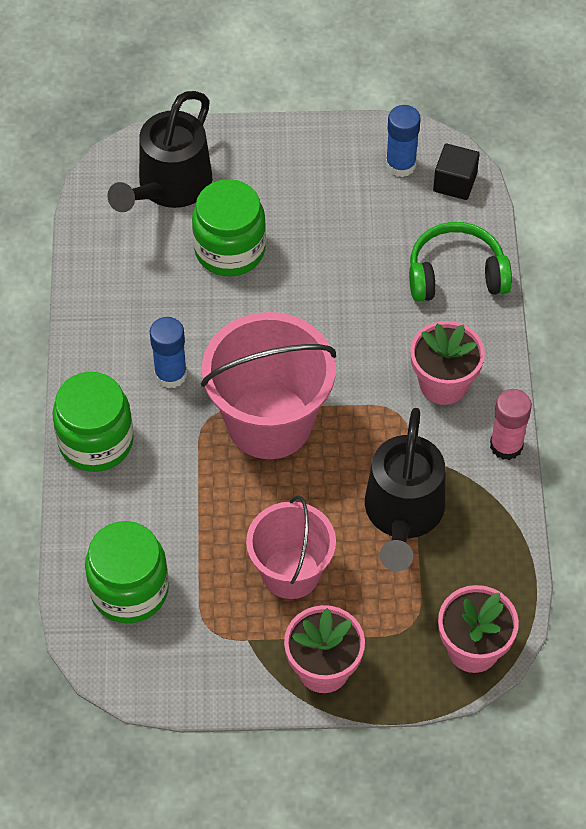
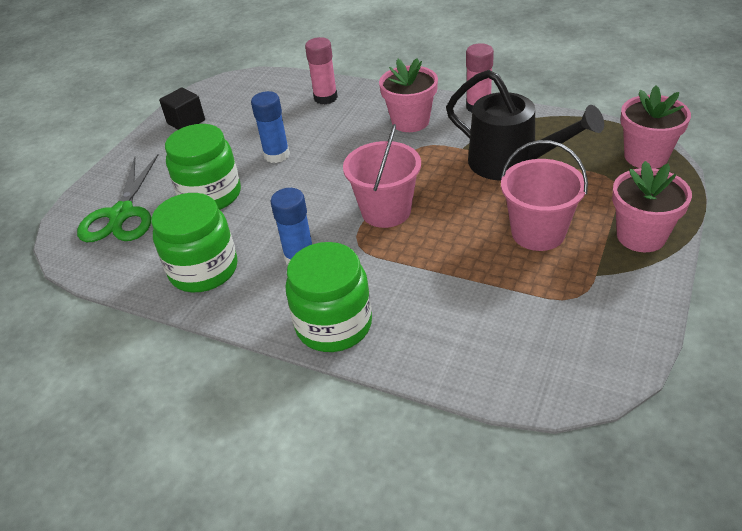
camera: 60 degrees left, 15 degrees down
(129, 590) = (511, 342): green jar -> green jar (203, 270)
(169, 188) = (122, 214): black watering can -> green scissors
(269, 422) = (386, 211): pink bucket -> pink bucket, size x0.65
(400, 165) = (218, 101): blue glue stick -> blue glue stick (276, 155)
(455, 183) = (254, 83): black cube -> black cube (186, 122)
(456, 274) = (325, 98): green headphones -> pink glue stick

